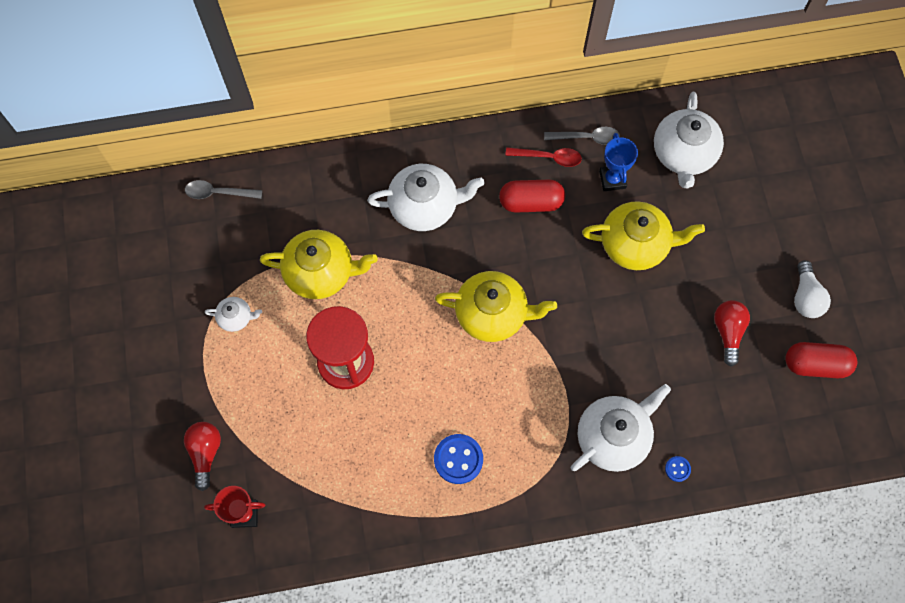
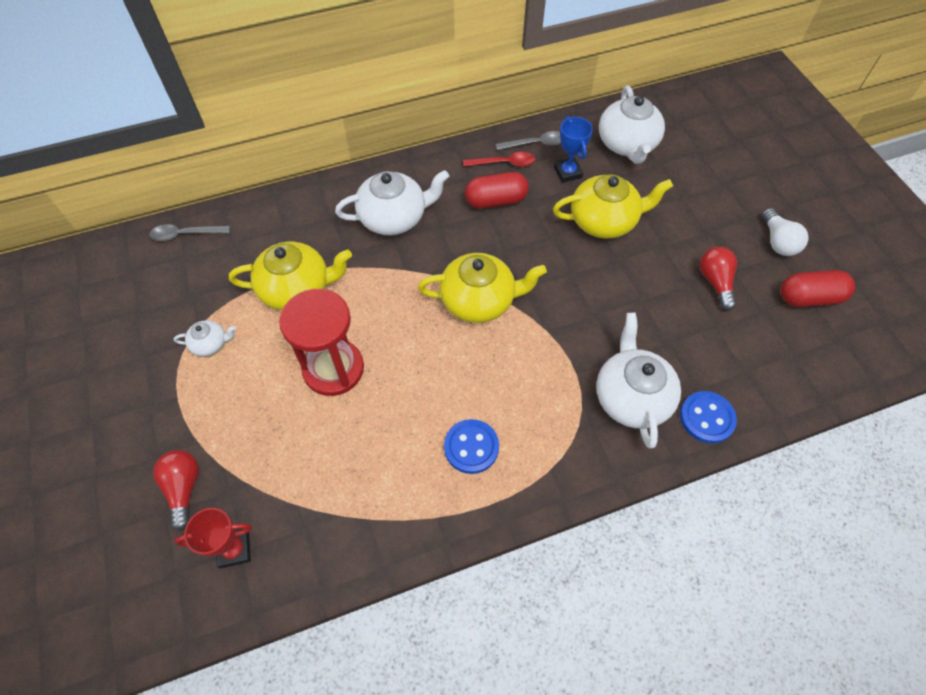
camera: 10 degrees left, 10 degrees down
(613, 437) = (631, 397): white teapot -> white teapot turned 45 degrees counterclockwise
(677, 469) = (706, 418): blue button -> blue button, size x1.96

